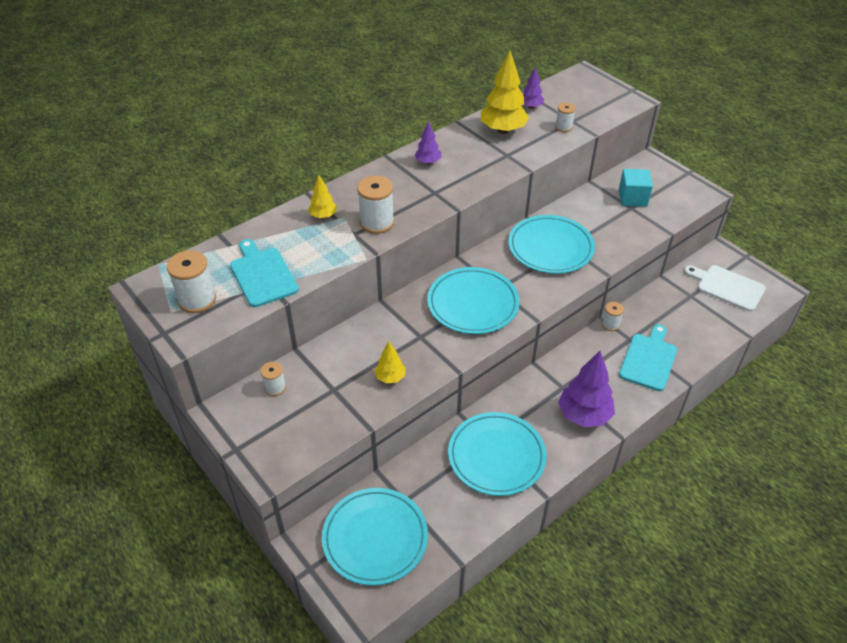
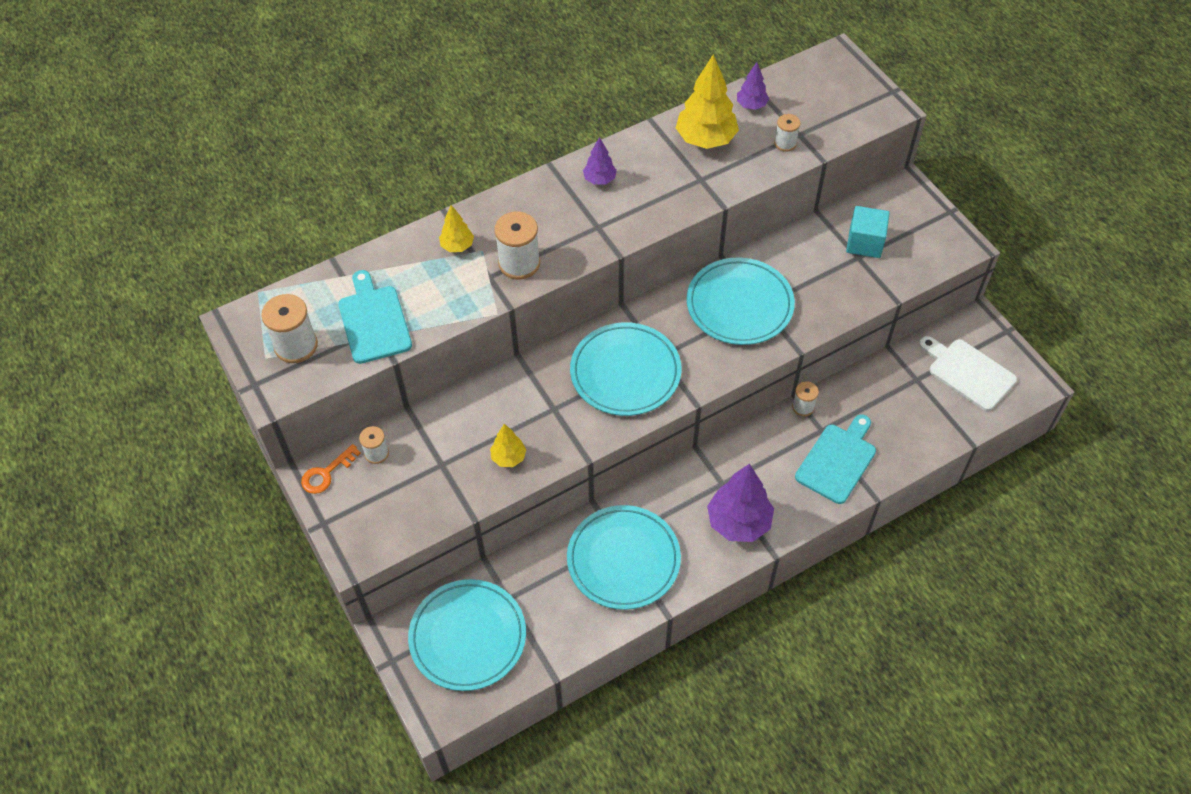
camera: 10 degrees right, 10 degrees up
(233, 409) = (326, 473): none -> orange key

